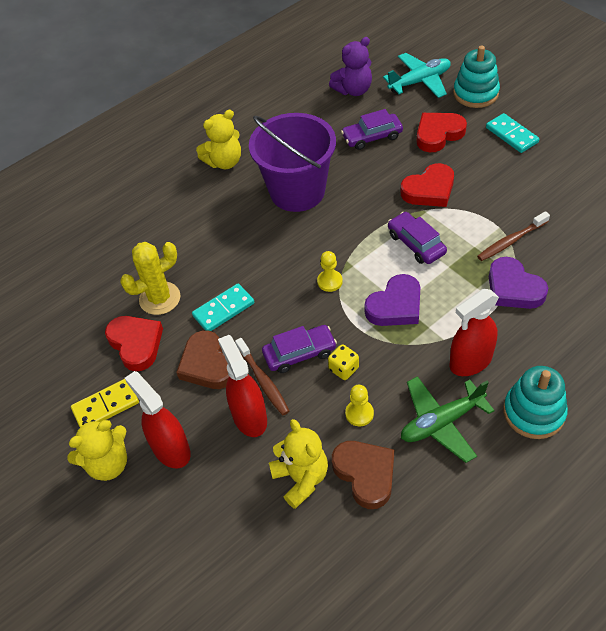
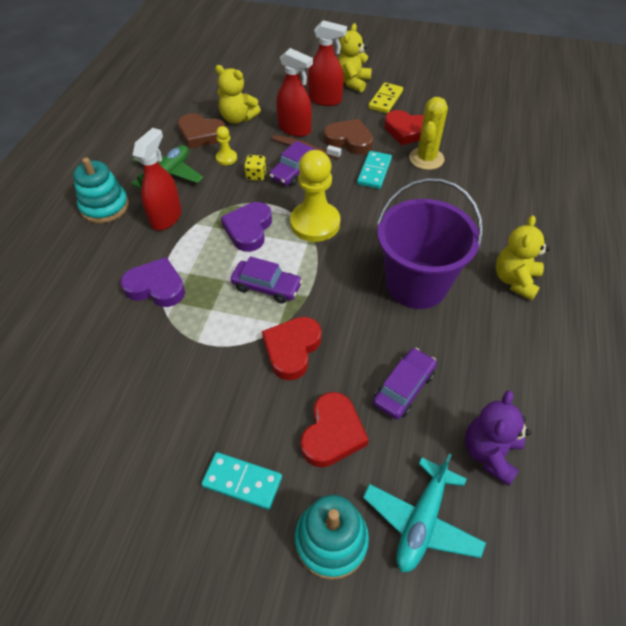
camera: 140 degrees right, 0 degrees up
(329, 281) = (315, 223): yellow pawn -> yellow pawn, size x2.13
(511, 241) = (178, 331): brown toothbrush -> none

